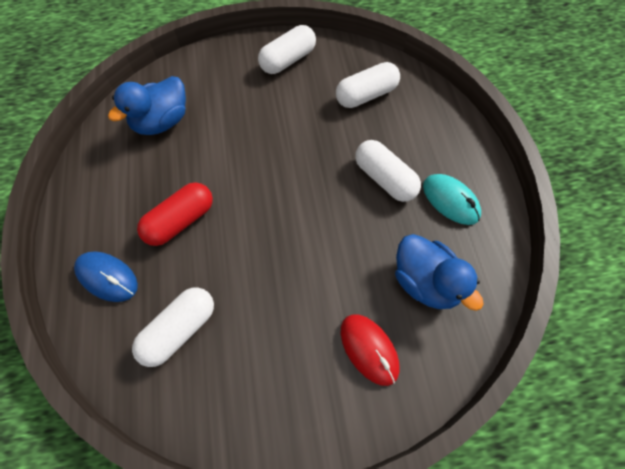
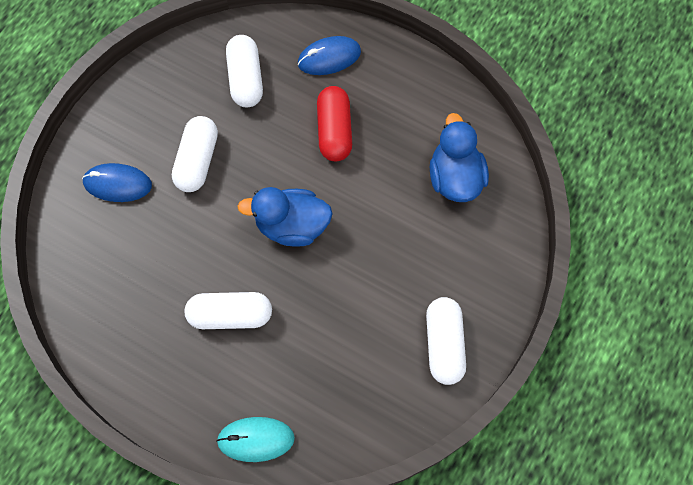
camera: 130 degrees right, 5 degrees up
(366, 95) = (333, 382): white capsule -> white capsule (197, 161)
(369, 349) = (118, 184): red mouse -> blue mouse
(425, 282) = (121, 264): blue duck -> blue duck (292, 226)
(450, 200) = (161, 350): turquoise mouse -> turquoise mouse (256, 439)

